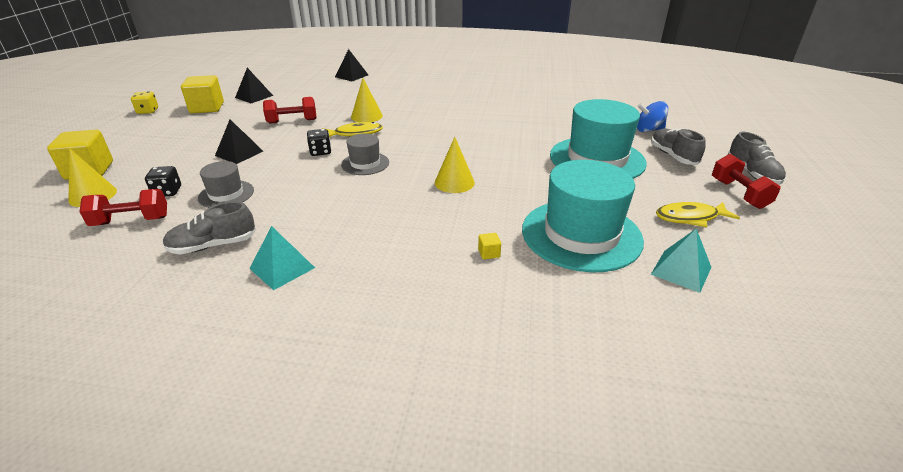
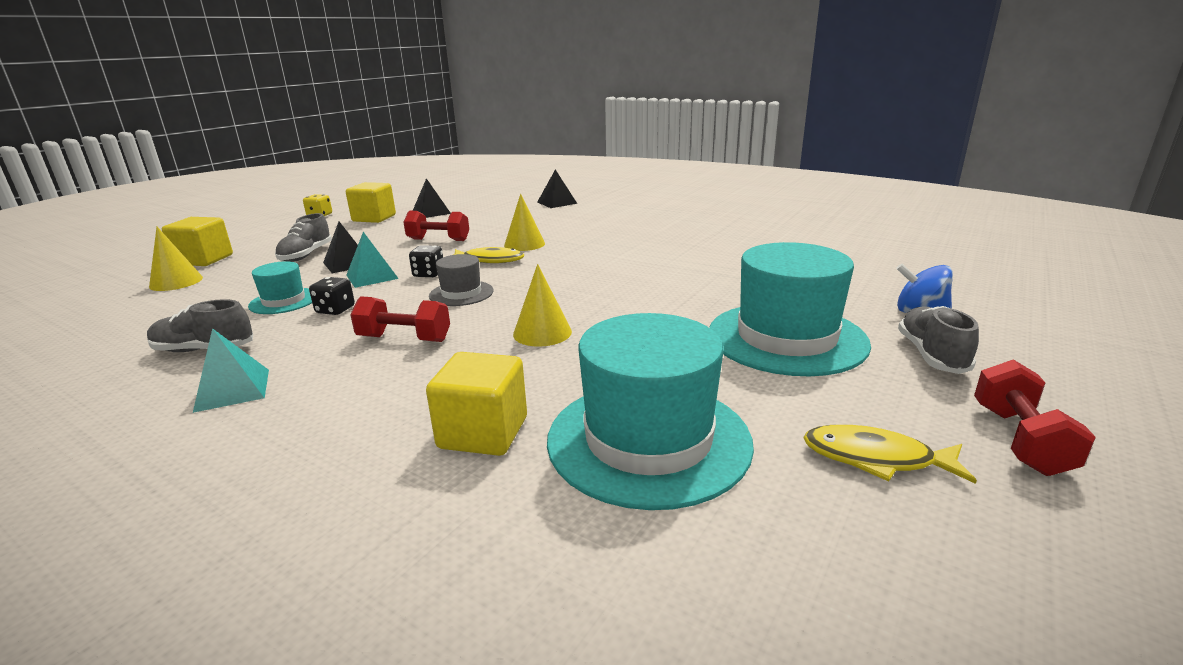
camera: 25 degrees right, 10 degrees down
(131, 221) = (172, 311): red dumbbell -> red dumbbell (404, 339)
(167, 192) = (237, 289): black dice -> black dice (335, 310)
(226, 194) = (284, 301): grey hat -> turquoise hat
(489, 253) = (483, 433): yellow cube -> yellow cube, size x2.45
(681, 270) = (771, 546): turquoise pyramid -> turquoise pyramid (372, 276)
(752, 174) = (1081, 411): grey shoe -> grey shoe (306, 255)

